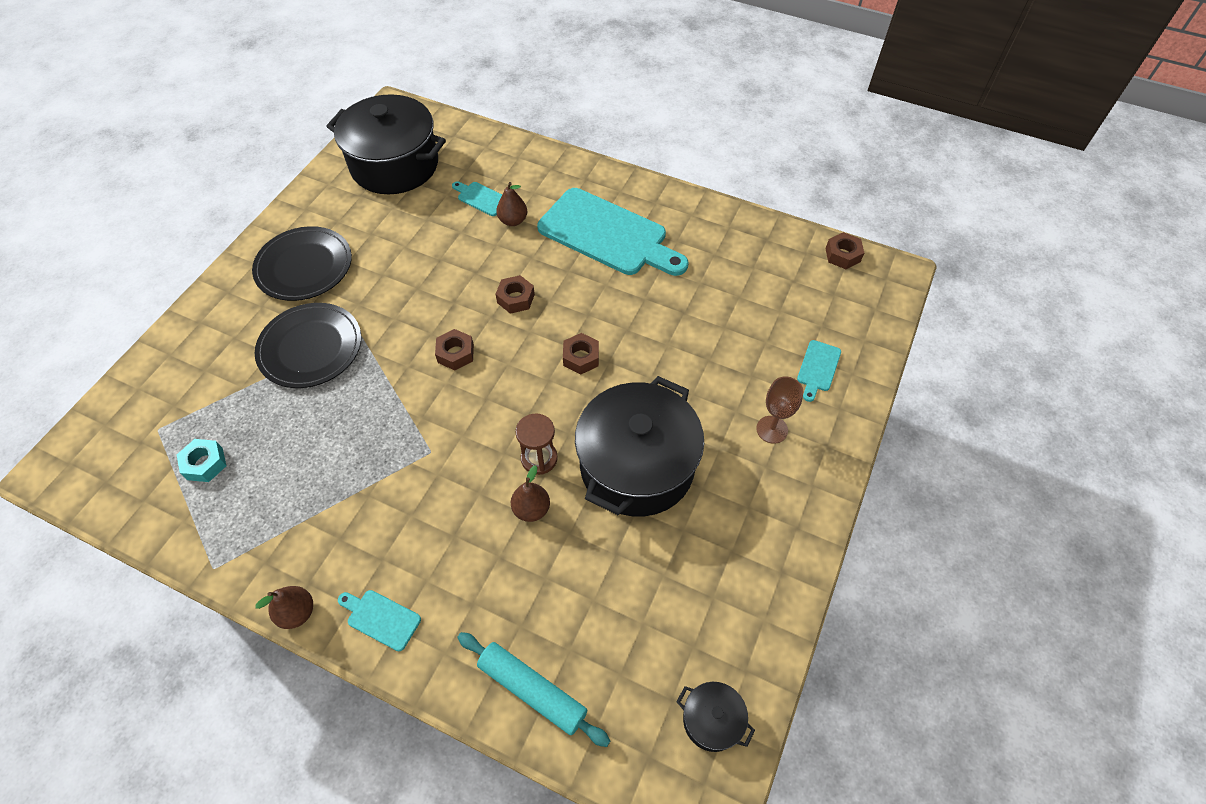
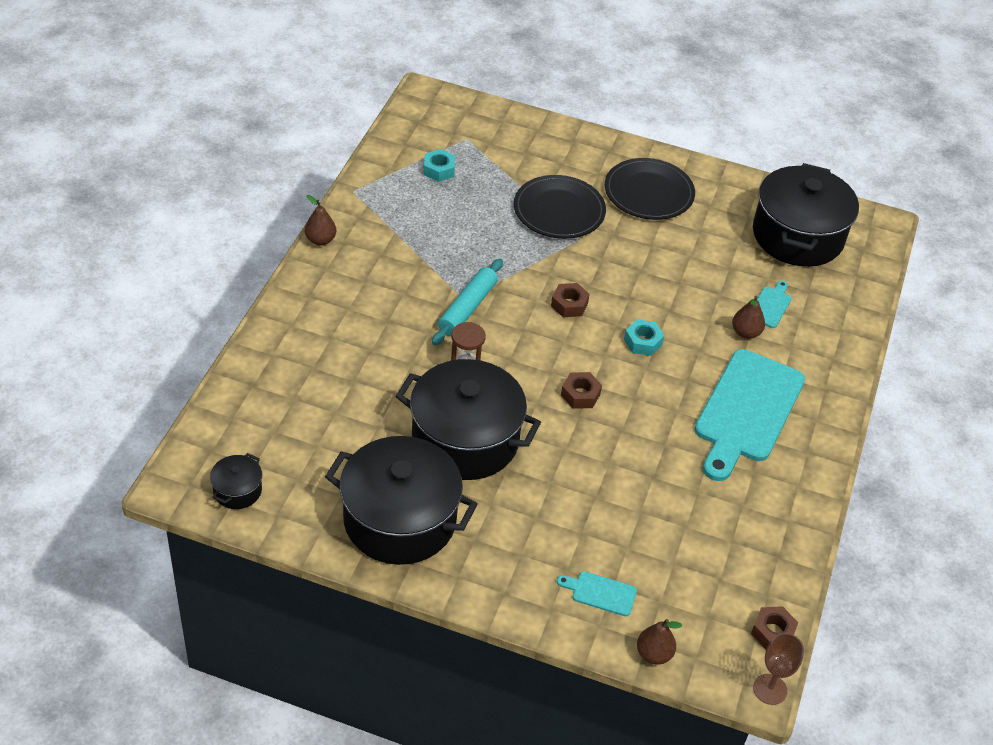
camera: 80 degrees right, 10 degrees down
(381, 618) = (317, 286): turquoise cutting board -> none
(516, 298) = (643, 342): brown nut -> turquoise nut
(531, 509) = (415, 368): brown pear -> brown pear (654, 654)
(532, 690) = (262, 378): turquoise rolling pin -> turquoise rolling pin (467, 308)
(745, 536) = (400, 520): none -> black pot
(772, 429) = (518, 547): brown goblet -> brown goblet (770, 689)

